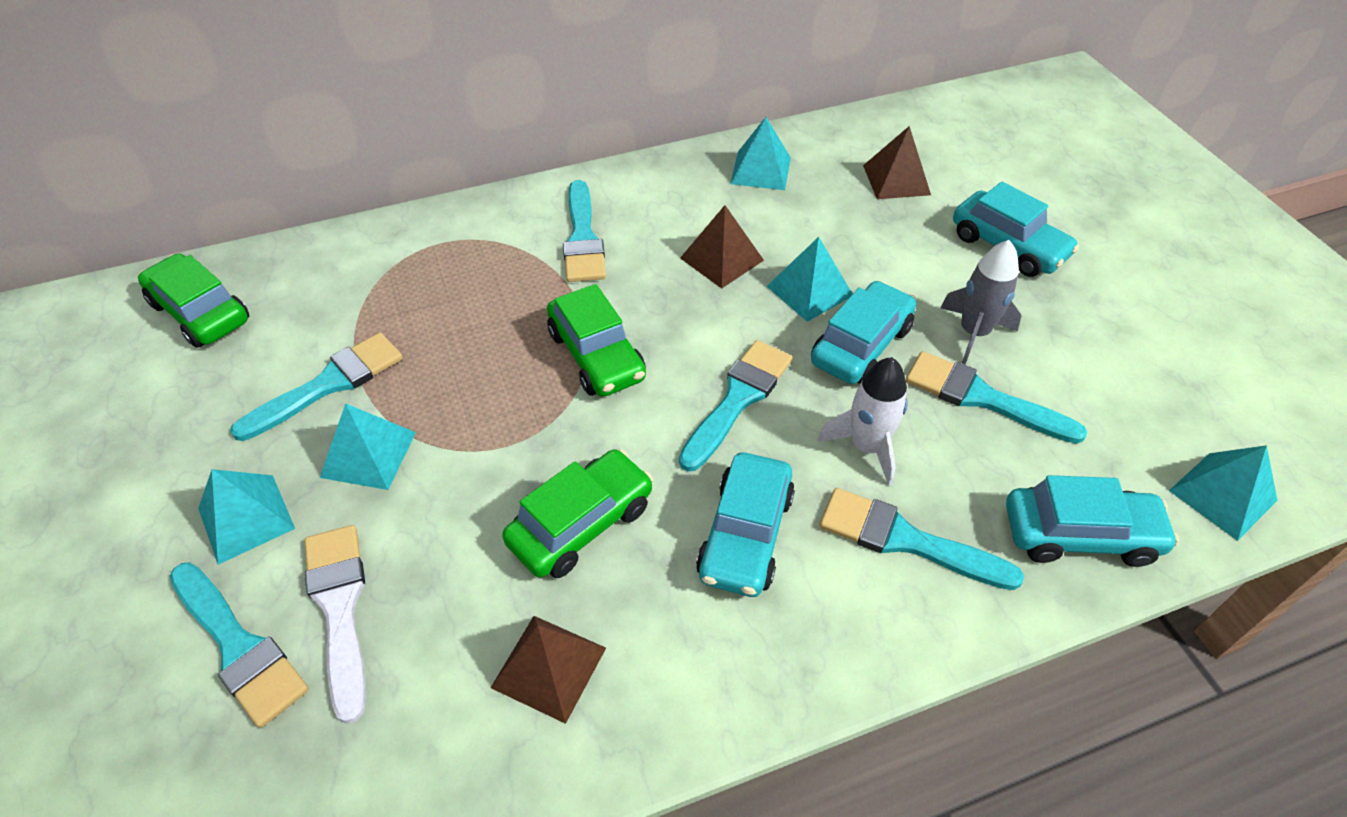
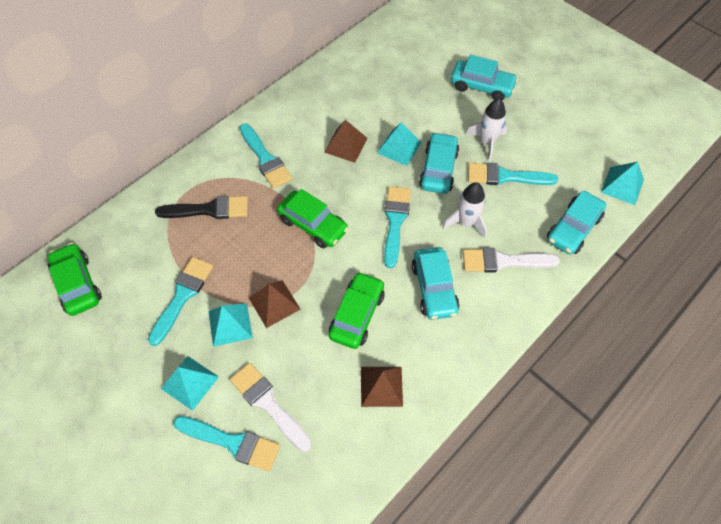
camera: 25 degrees left, 10 degrees up
(200, 312) = (77, 284): green car -> green car turned 45 degrees clockwise
(452, 278) = (208, 209): none -> black brush
(761, 170) = (337, 82): turquoise pyramid -> none
(896, 180) = (410, 64): brown pyramid -> brown pyramid (274, 303)
(906, 540) = (504, 261): turquoise brush -> white brush
(973, 333) = (487, 142): grey rocket -> white rocket
(1080, 535) = (573, 228): turquoise car -> turquoise car turned 150 degrees clockwise

